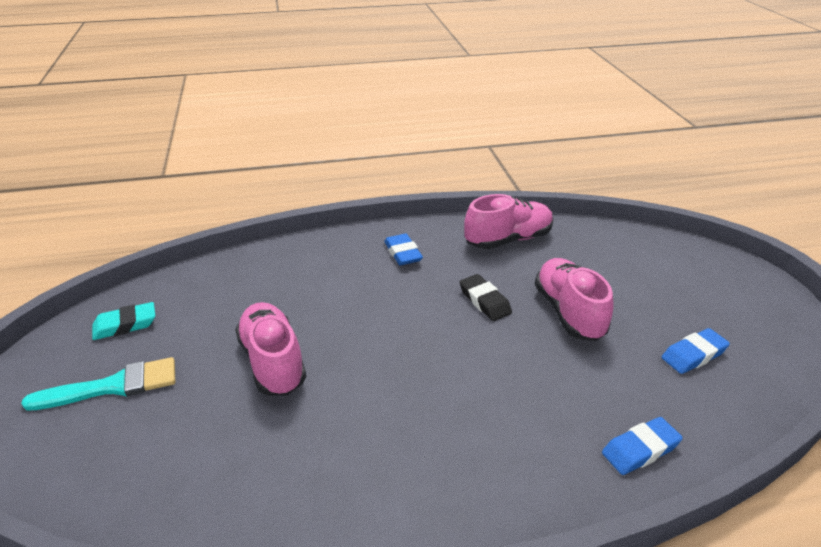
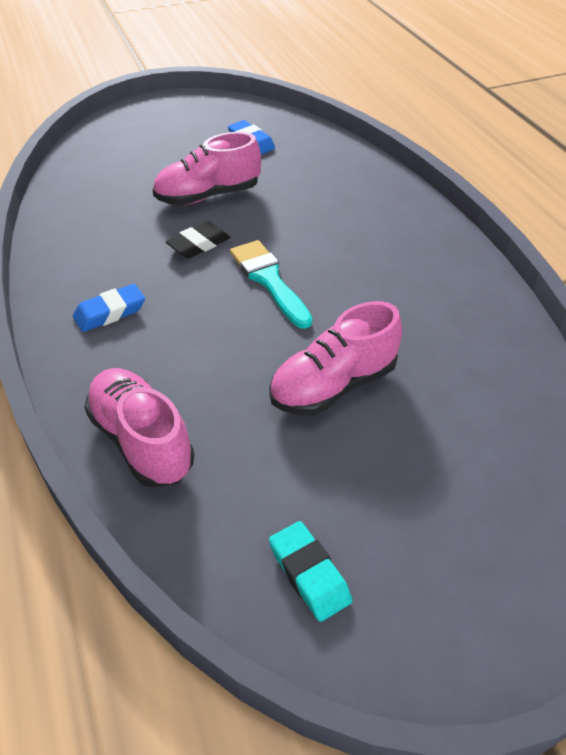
camera: 100 degrees left, 10 degrees up
(113, 386) = (423, 529): turquoise brush -> turquoise brush (269, 280)
(508, 239) = (80, 233): pink shoe -> pink shoe (142, 441)
(640, 449) = (357, 170): blue eraser -> none

